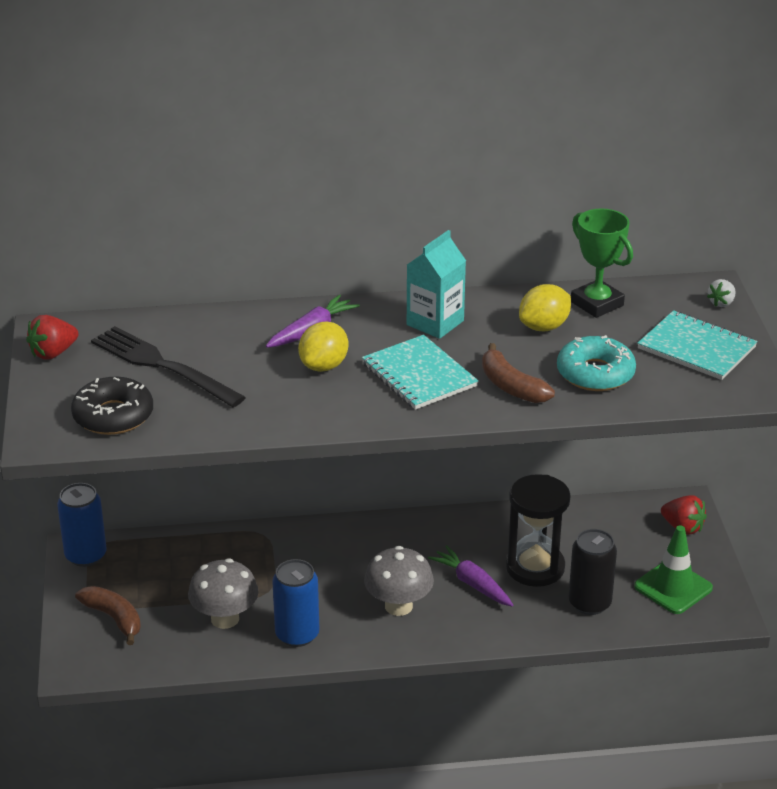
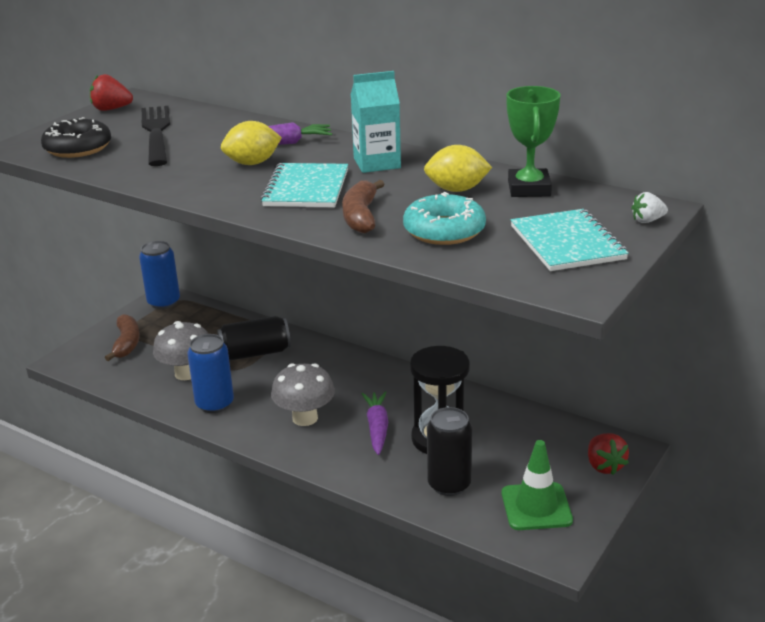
camera: 40 degrees right, 5 degrees down
(264, 566) = (255, 353): none -> black can

